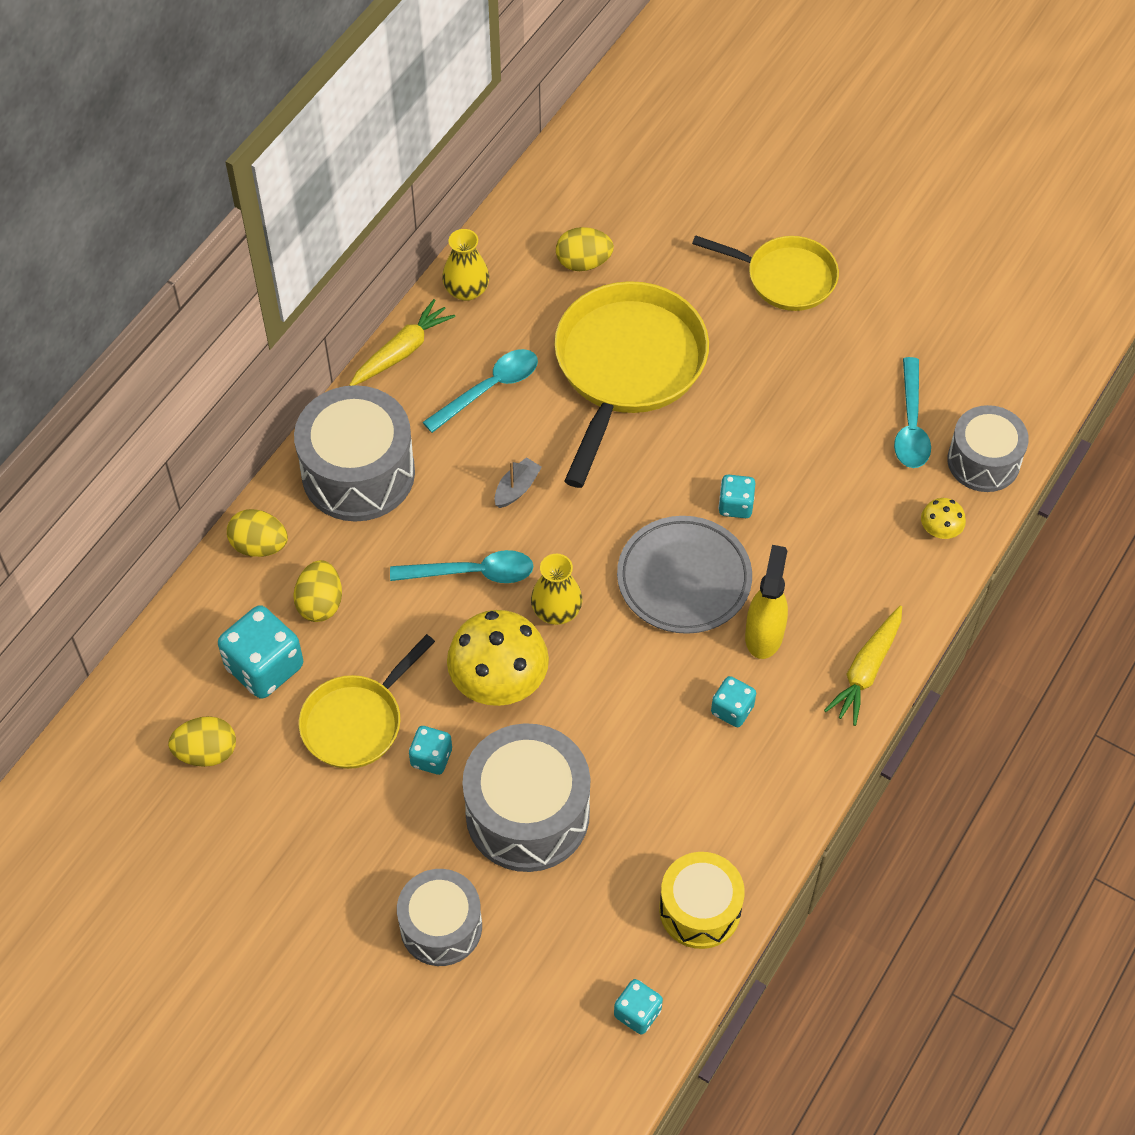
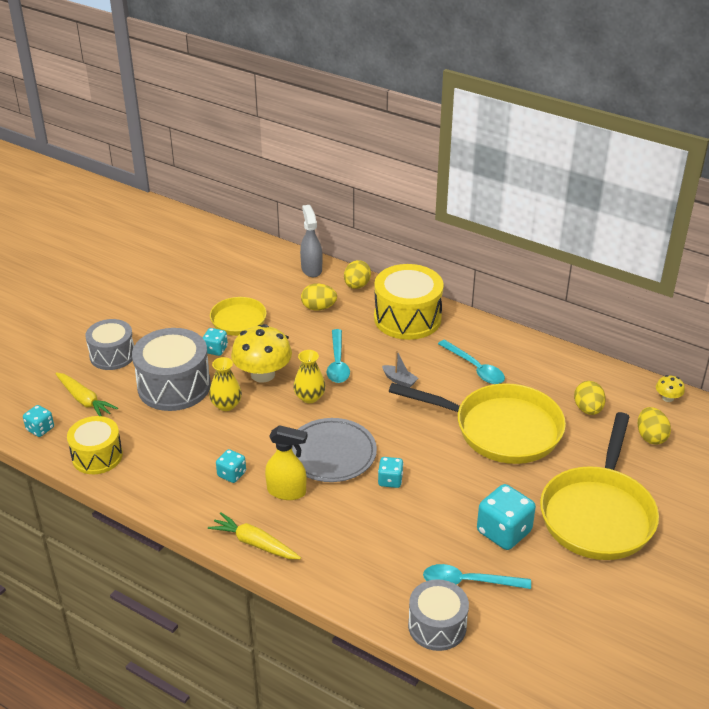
camera: 90 degrees right, 20 degrees down
(201, 617) = (311, 269): none -> grey spray bottle
(206, 752) = (230, 275): yellow egg -> yellow egg (650, 437)
(264, 667) = (279, 290): turquoise dice -> turquoise dice (504, 532)
(358, 473) = (407, 318): grey drum -> yellow drum
(402, 351) = (499, 332): yellow carrot -> yellow carrot (84, 400)
(466, 290) = (552, 357): yellow vase -> yellow vase (226, 405)
(785, 278) = (598, 514): yellow pan -> yellow pan, size x1.68
(940, 530) = (372, 593): yellow mushroom -> yellow mushroom (667, 398)

